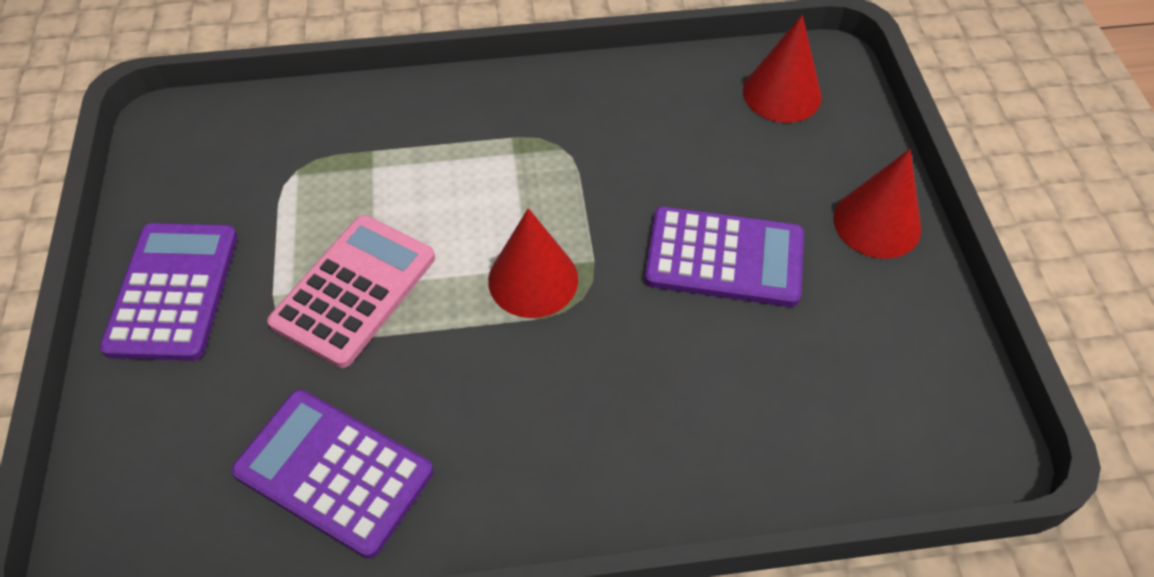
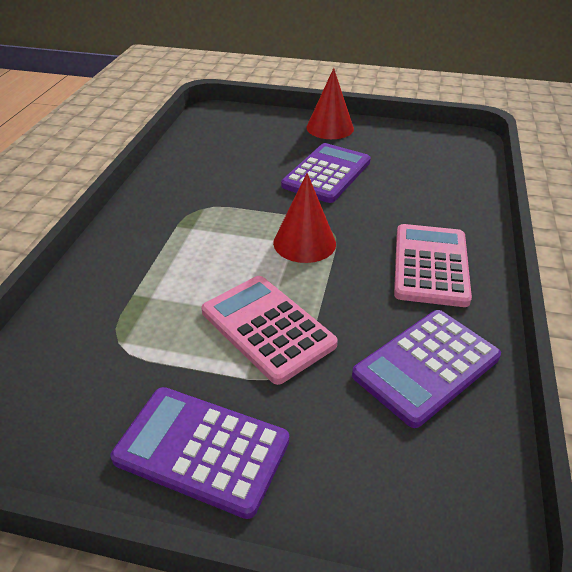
camera: 70 degrees left, 15 degrees down
(542, 444) = (430, 265): none -> pink calculator
(782, 93) = (223, 129): red cone -> none

